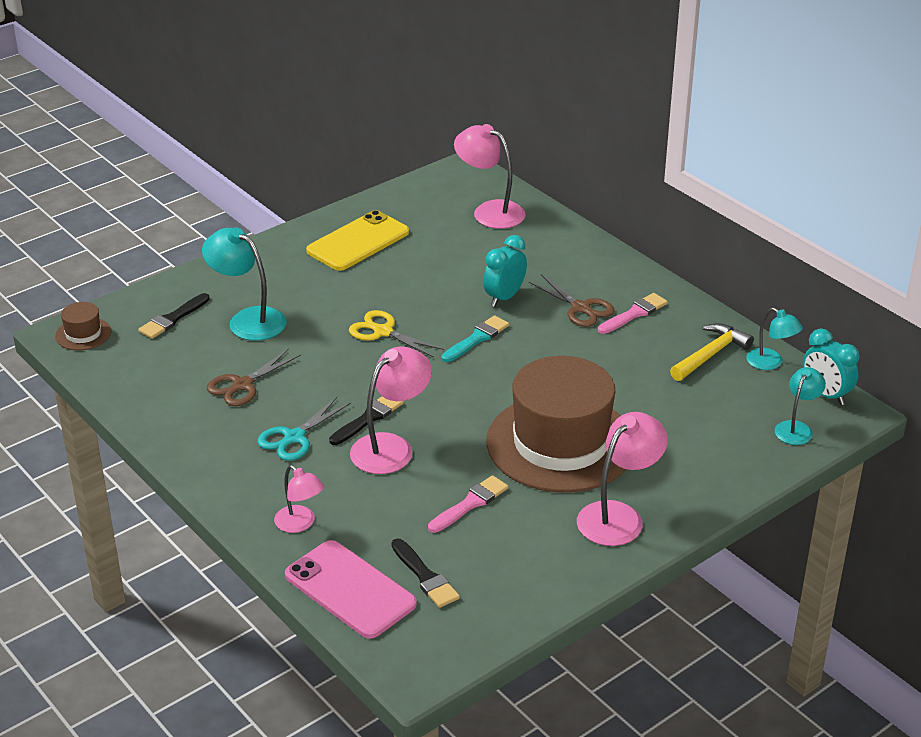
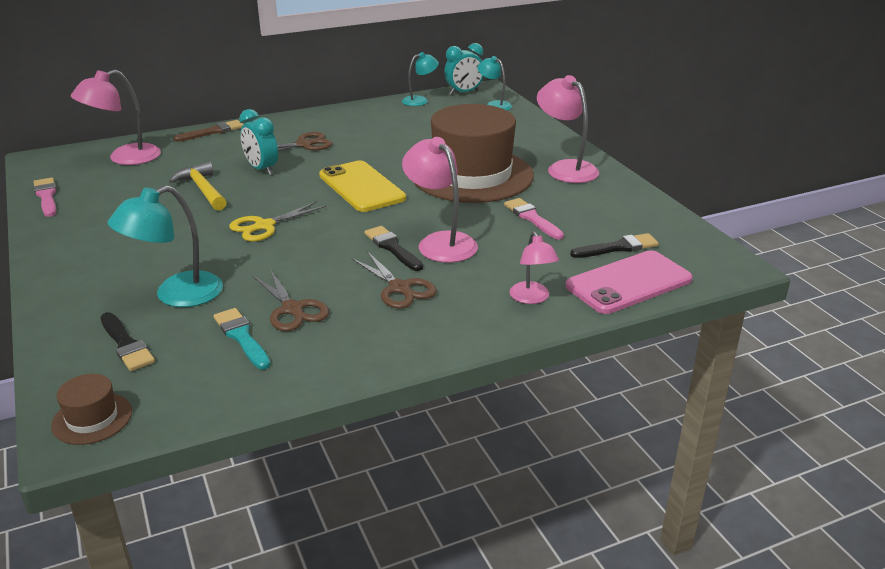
camera: 75 degrees left, 5 degrees down
(294, 437) = (399, 288): turquoise scissors -> brown scissors
(300, 524) = (532, 298): pink lamp -> pink lamp turned 105 degrees clockwise
(358, 242) = (100, 221): yellow phone -> yellow phone (361, 187)
(477, 338) = (311, 187): turquoise brush -> turquoise brush (241, 337)
(582, 241) = (213, 131): none -> brown brush
(634, 314) = (328, 129): pink brush -> pink brush (46, 196)
(710, 354) = (397, 114): yellow hammer -> yellow hammer (202, 189)

